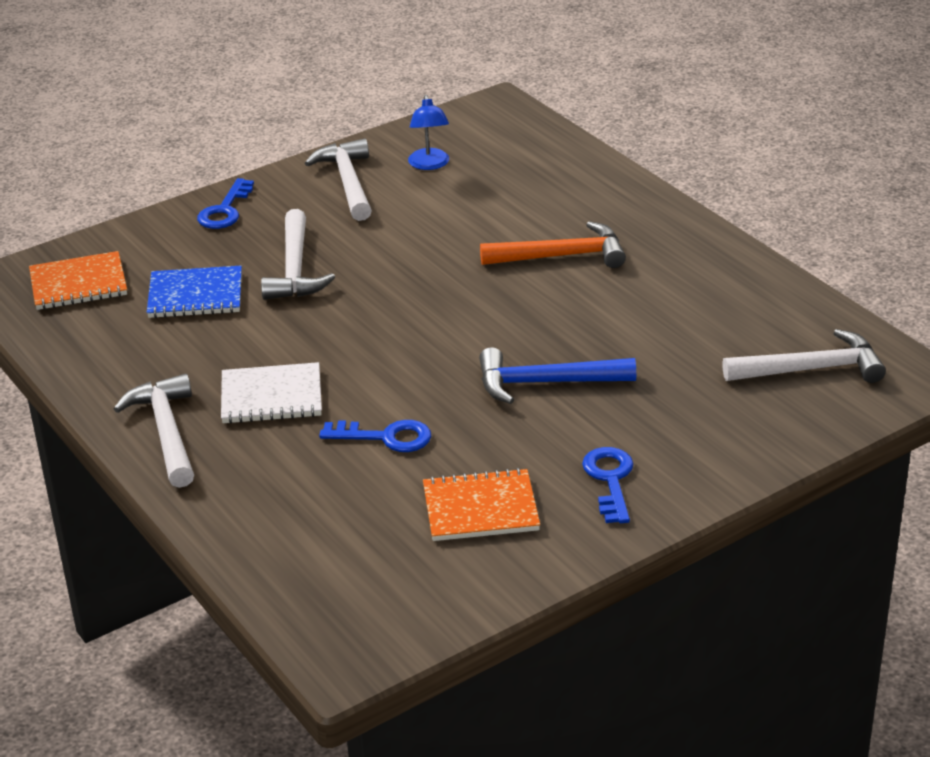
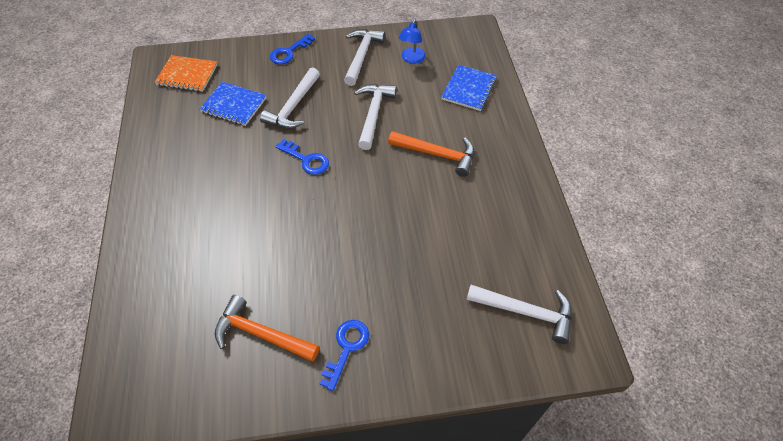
camera: 25 degrees right, 20 degrees up
(166, 432) = (151, 196): white hammer -> white hammer (373, 114)
(271, 397) = (217, 194): white notebook -> none
(386, 437) = (252, 252): blue key -> blue key (306, 160)
(480, 508) = (261, 334): orange notebook -> orange hammer
(545, 174) = (469, 89): none -> blue notebook
(546, 383) = (363, 250): blue hammer -> none

